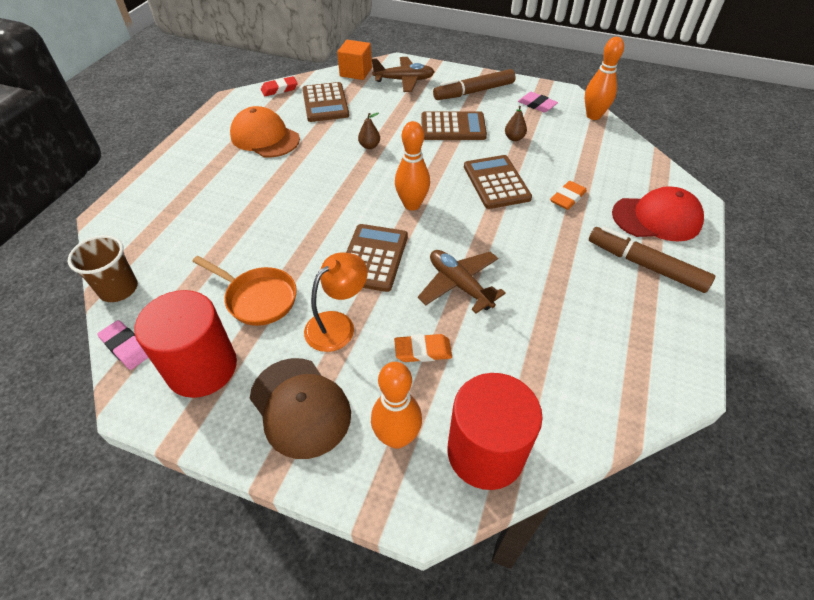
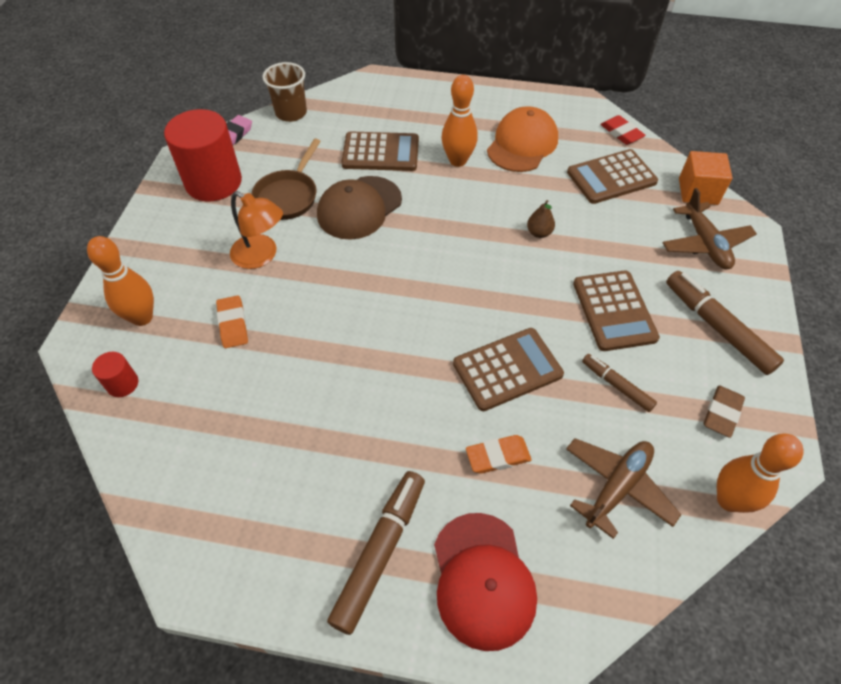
camera: 80 degrees right, 5 degrees up
(258, 298) = (288, 196): orange pan -> brown pan
(300, 407) = (175, 249): brown cap -> brown cap (359, 208)
(373, 258) = (351, 267): brown calculator -> brown calculator (380, 152)
(412, 204) = (442, 288): orange bowling pin -> orange bowling pin (458, 160)
(459, 285) = (321, 346): brown plane -> brown plane (617, 487)
(485, 452) = (122, 384): red cylinder -> red cylinder, size x0.44
(514, 138) = (616, 385): brown pear -> brown marker
(537, 105) = (722, 413): pink eraser -> brown eraser
(567, 198) = (498, 456): orange eraser -> orange eraser turned 45 degrees counterclockwise

